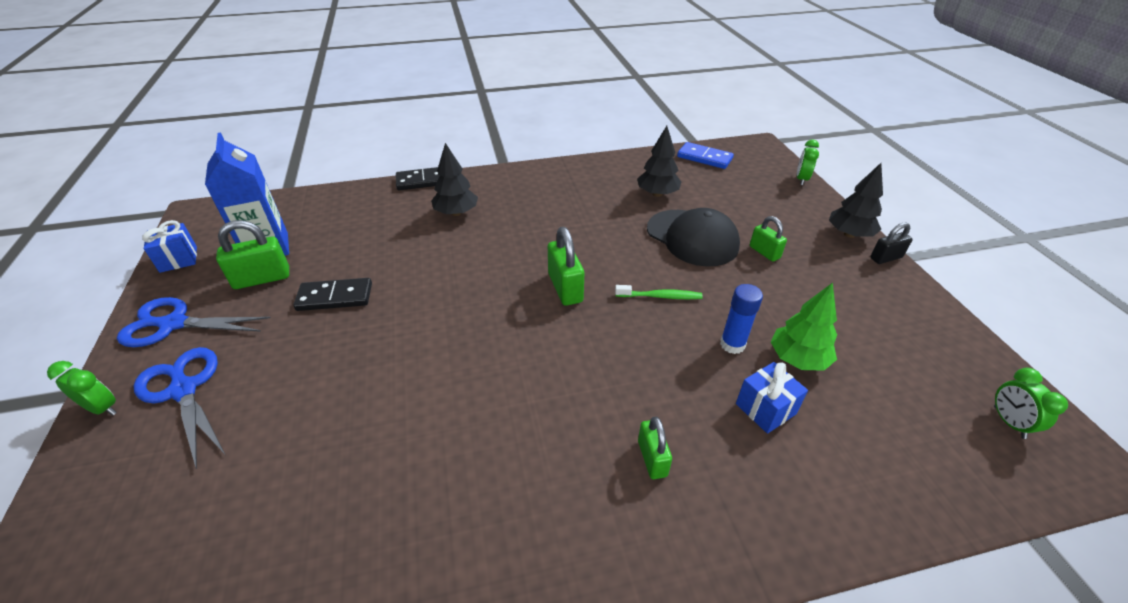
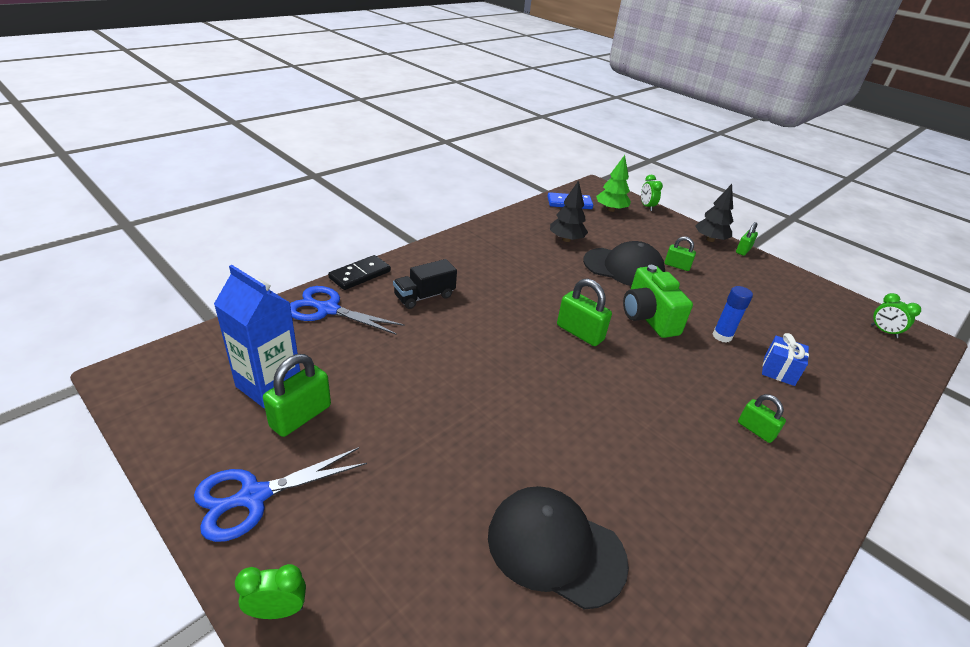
camera: 35 degrees left, 5 degrees down
(178, 259) = (170, 431): blue gift -> none
(184, 390) = (349, 550): blue scissors -> blue scissors (328, 309)
(320, 466) = (555, 547): none -> black cap
(335, 297) = (399, 406): black domino -> none
(456, 213) = (424, 296): black tree -> black truck
(660, 296) = (648, 318): green toothbrush -> green camera
(798, 359) = (763, 332): green tree -> green tree (611, 209)
(886, 258) = (743, 250): black padlock -> green padlock

